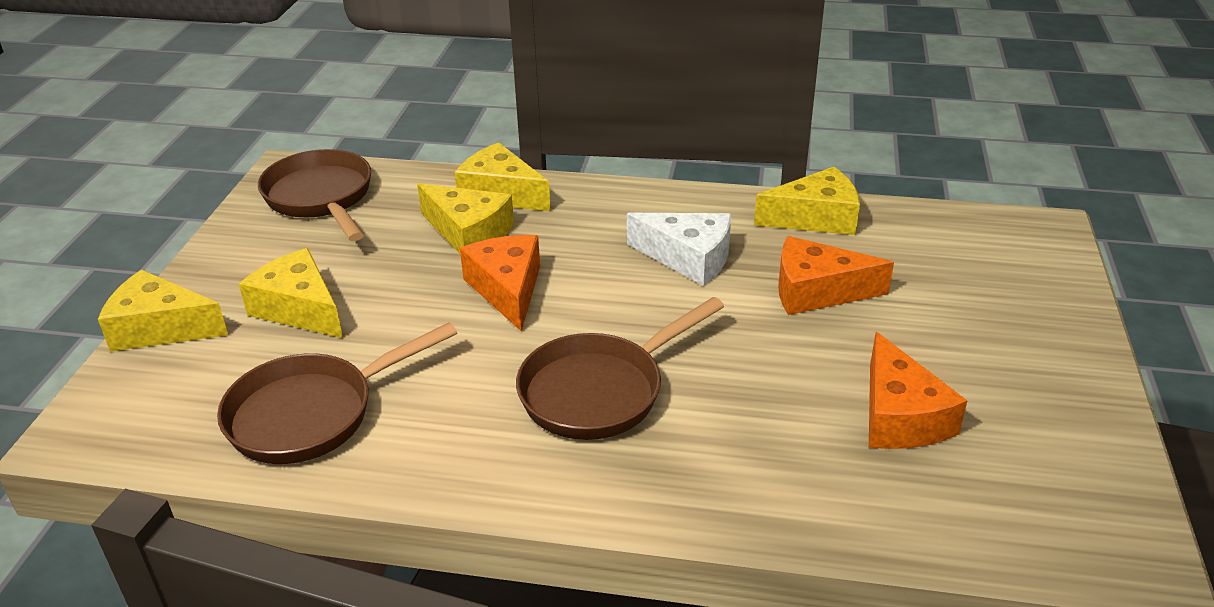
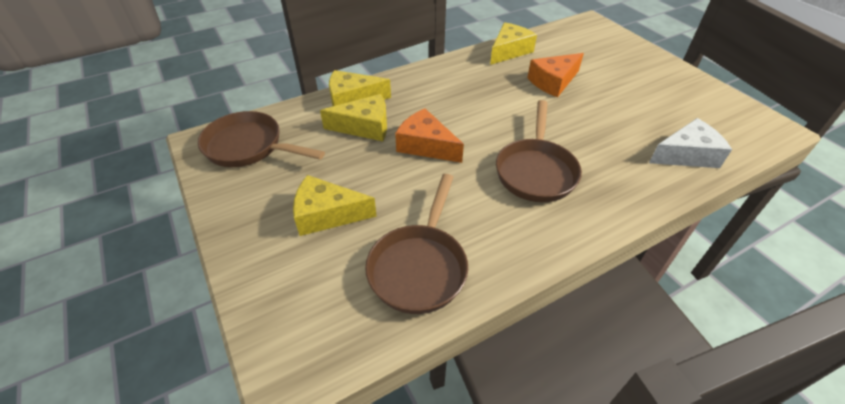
camera: 40 degrees left, 10 degrees up
(160, 328) = (251, 276): yellow cheese -> none
(688, 258) = (485, 91): white cheese -> white cheese (686, 155)
(900, 416) = (650, 118): orange cheese -> none

